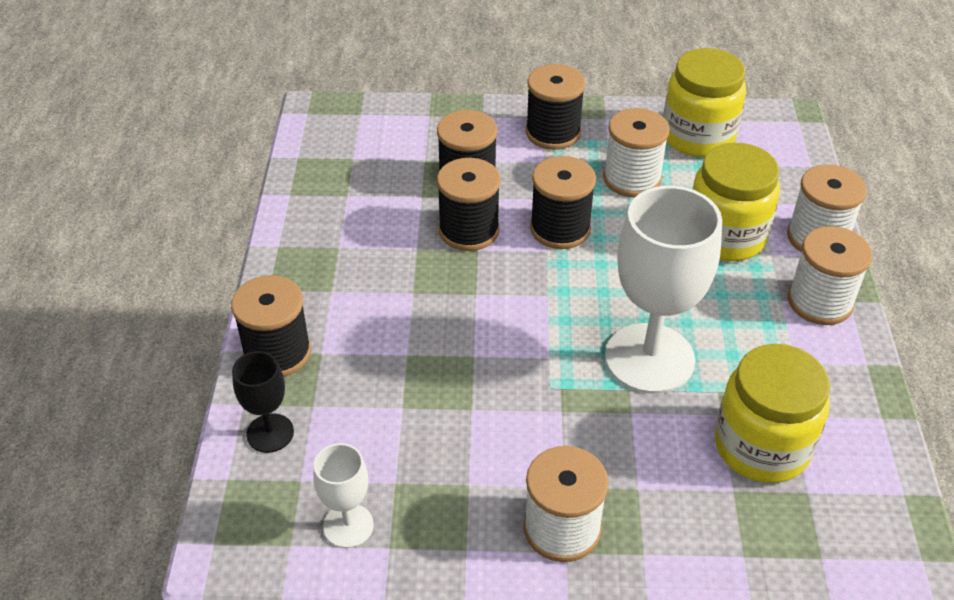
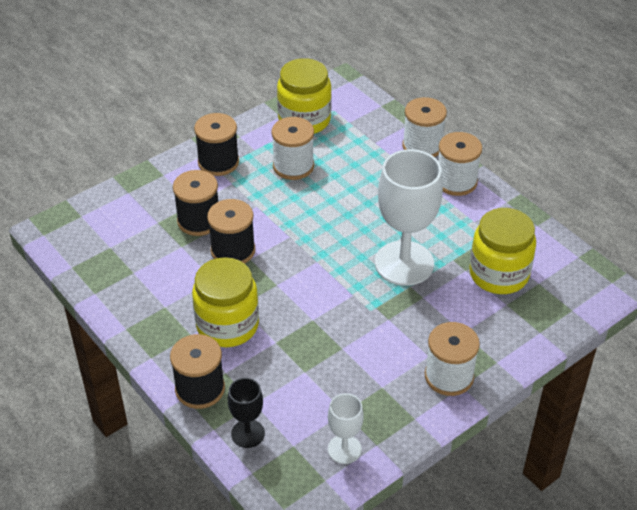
camera: 40 degrees left, 0 degrees up
(560, 229) = (284, 219): black spool -> none
(725, 236) = (376, 172): yellow jar -> yellow jar (227, 325)

